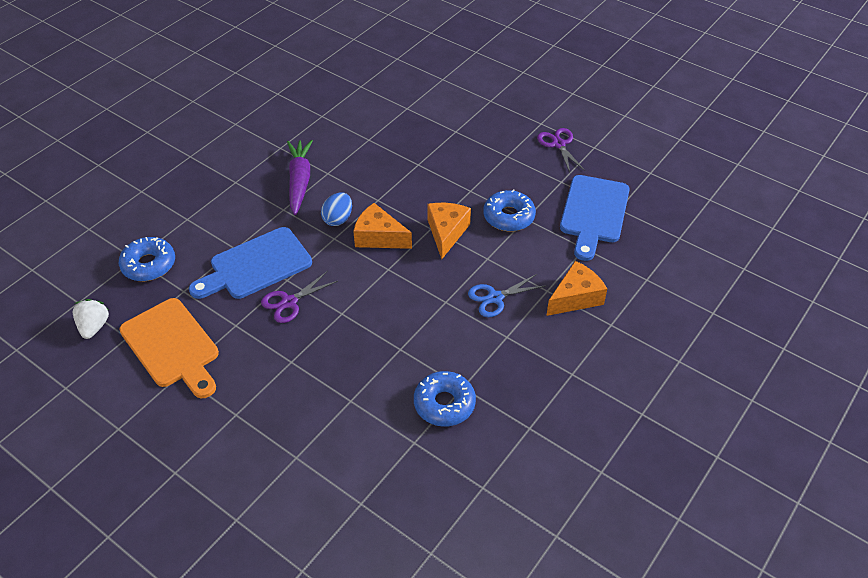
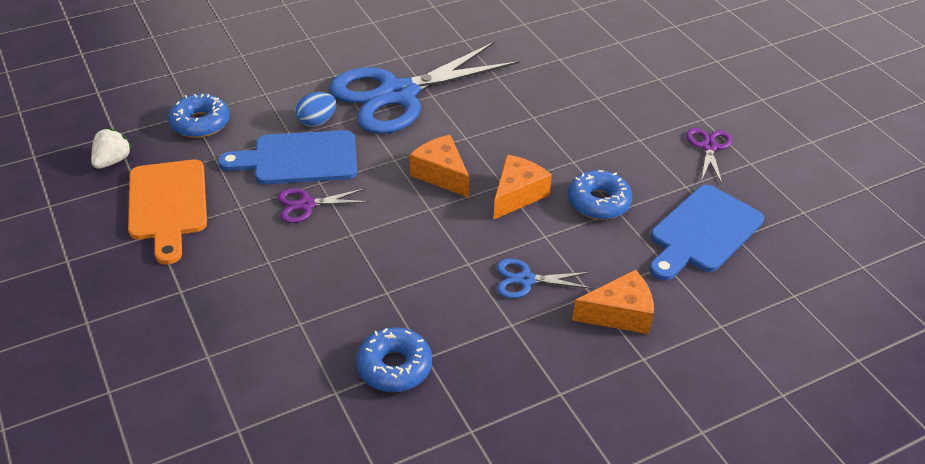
camera: 25 degrees right, 5 degrees down
(299, 181) = (398, 94): purple carrot -> blue scissors
(338, 219) = (411, 143): blue egg -> blue egg (317, 122)

